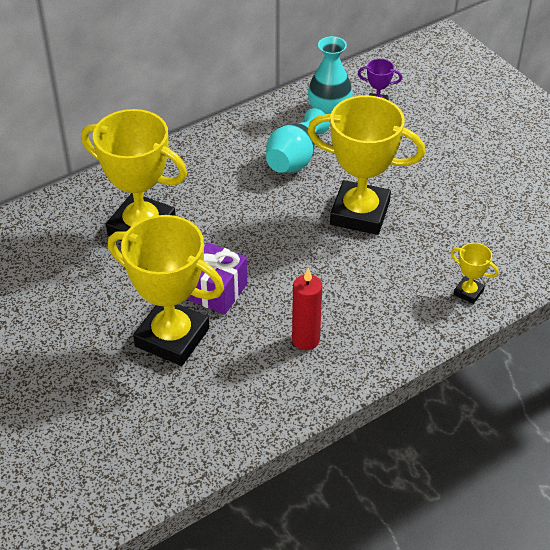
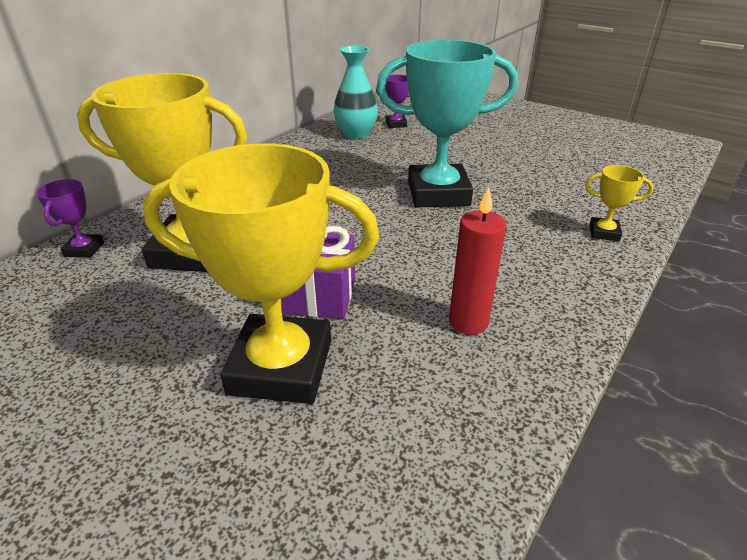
camera: 20 degrees left, 10 degrees down
(66, 205) = (84, 249): none -> purple trophy
(295, 158) = (344, 167): turquoise vase -> none
(360, 213) = (438, 193): yellow trophy -> turquoise trophy

